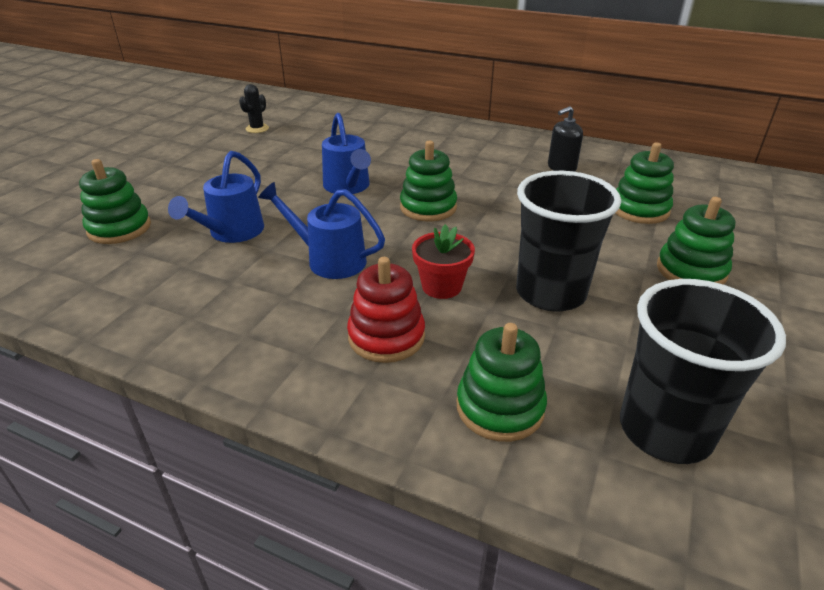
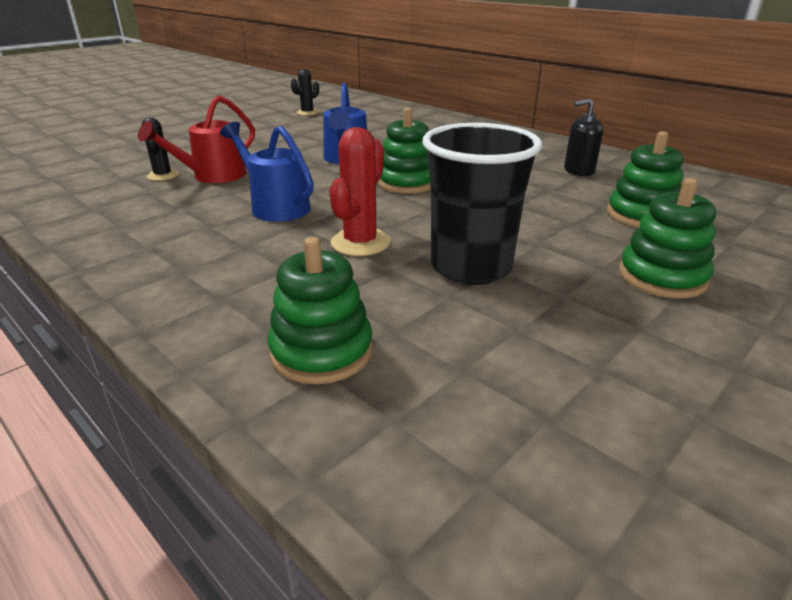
camera: 20 degrees right, 5 degrees down
(119, 228) = (130, 161): green stacking toy -> none
(176, 242) = (163, 176): none -> black cactus
(231, 233) = (212, 176): blue watering can -> red watering can
(386, 337) = (268, 271): red stacking toy -> none
(441, 286) = (360, 243): red flower pot -> red cactus
(665, 430) = (494, 418): black cup -> none

